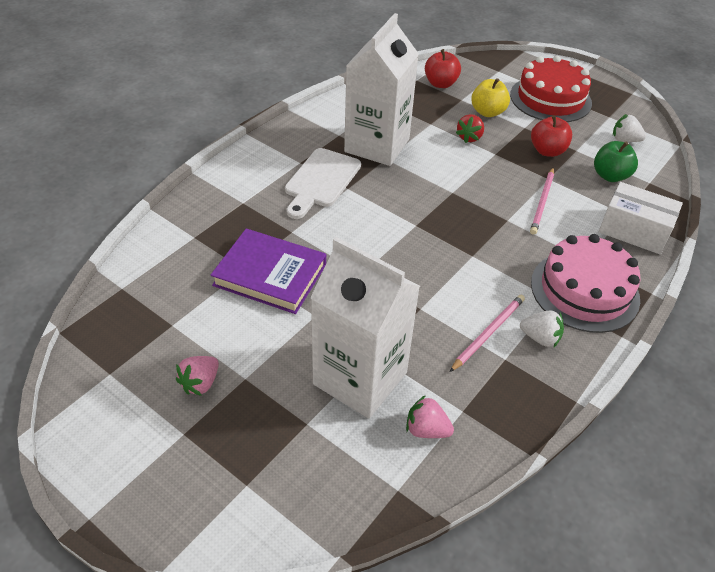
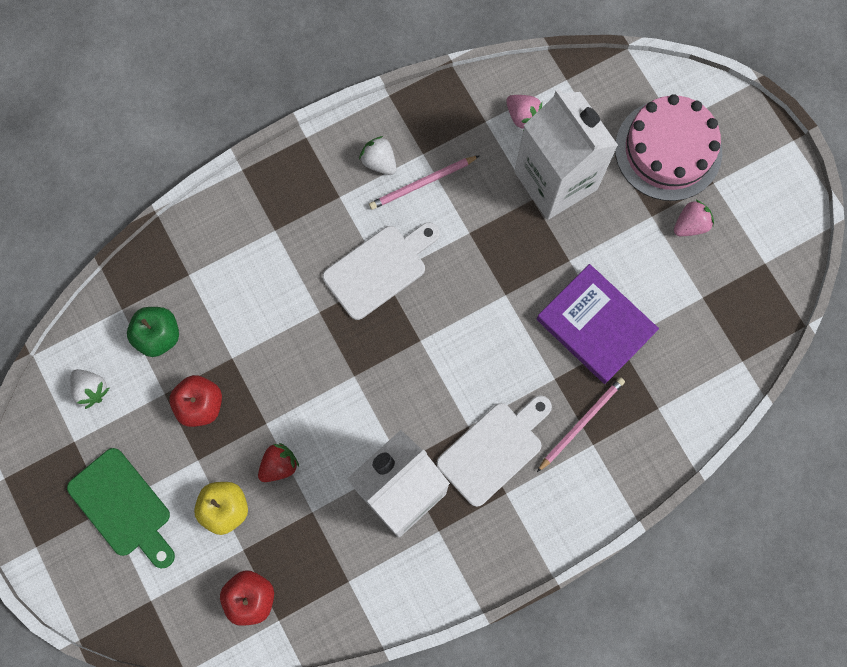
camera: 155 degrees left, 30 degrees up
(481, 259) = (379, 269): none -> white cutting board
(542, 202) = (265, 323): pink pencil -> pink pencil (581, 423)
(550, 99) = (123, 507): red cake -> green cutting board
(584, 290) = (303, 195): pink cake -> pink cake (668, 150)
(634, 230) = (197, 248): white box -> none

